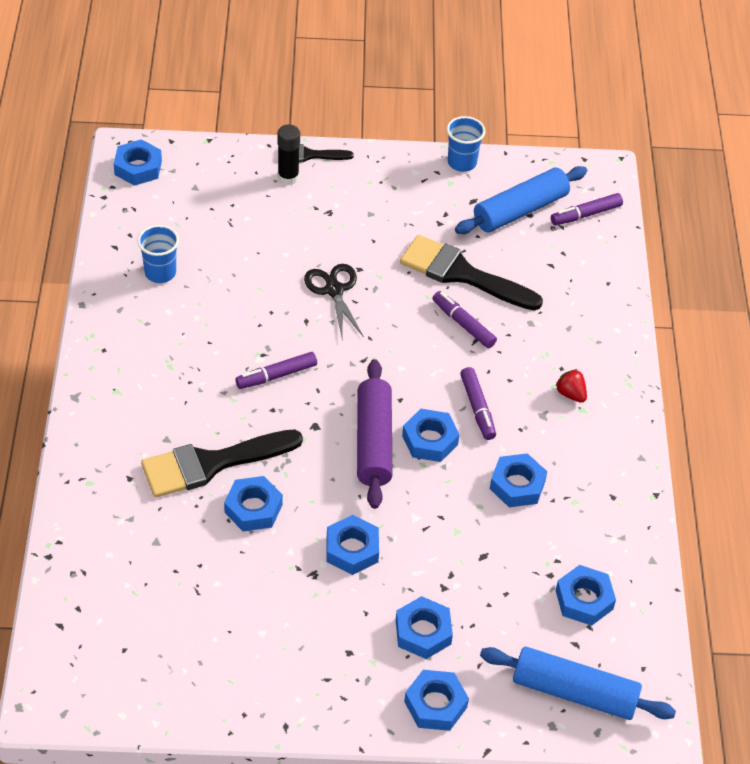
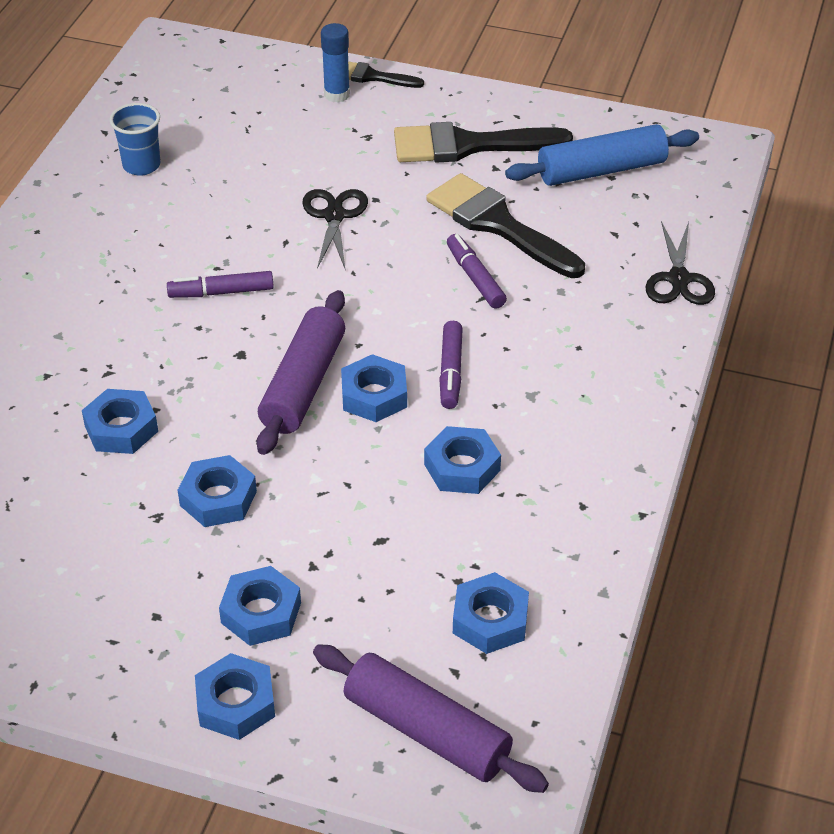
camera: 20 degrees right, 5 degrees down
(138, 167) = (171, 60): blue nut -> none
(211, 464) = (96, 371): black brush -> black brush (468, 145)
(288, 177) = (337, 95): black glue stick -> blue glue stick
(462, 163) = (551, 111): blue cup -> none
(571, 394) = (578, 378): red strawberry -> none
(574, 692) = (426, 731): blue rolling pin -> purple rolling pin
(585, 214) = (682, 187): purple marker -> none
(611, 296) = (678, 279): none -> black scissors

